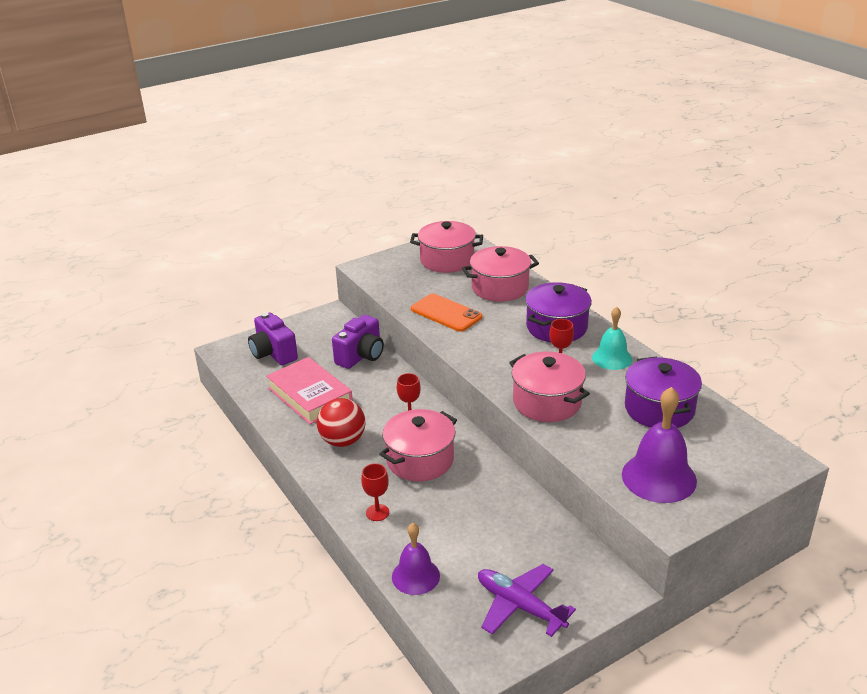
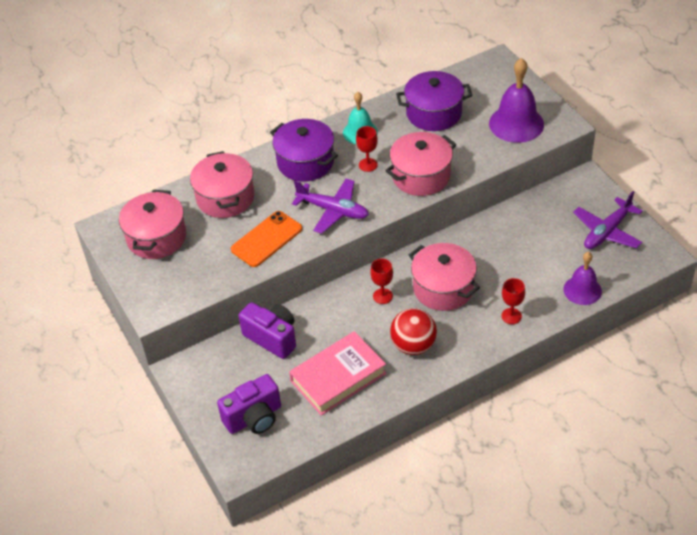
camera: 85 degrees left, 15 degrees up
(487, 347) = (333, 210): none -> purple plane

